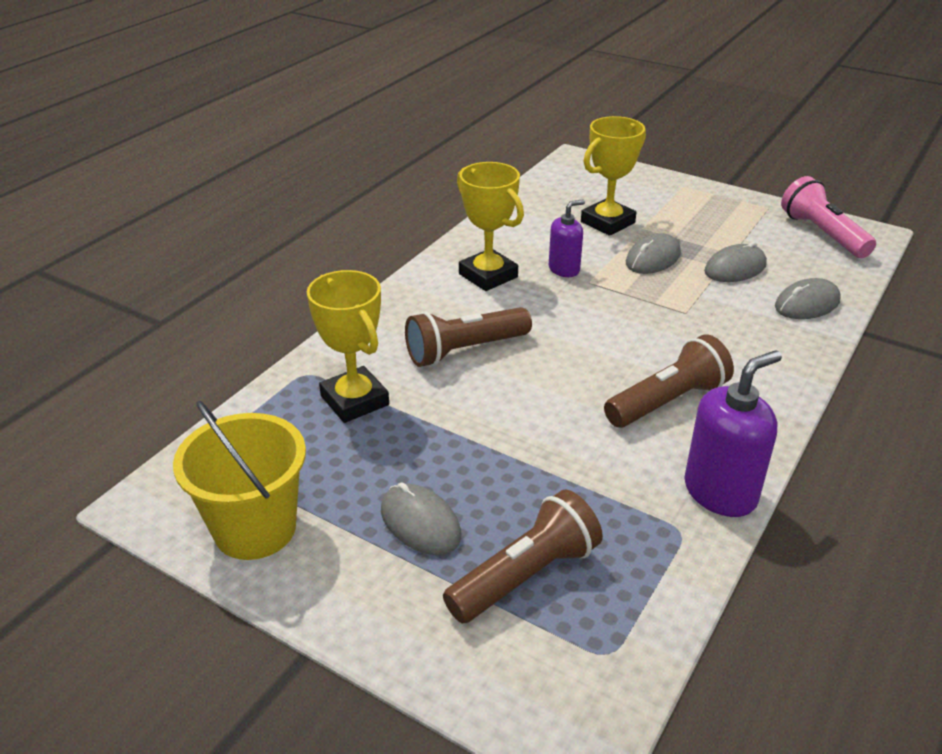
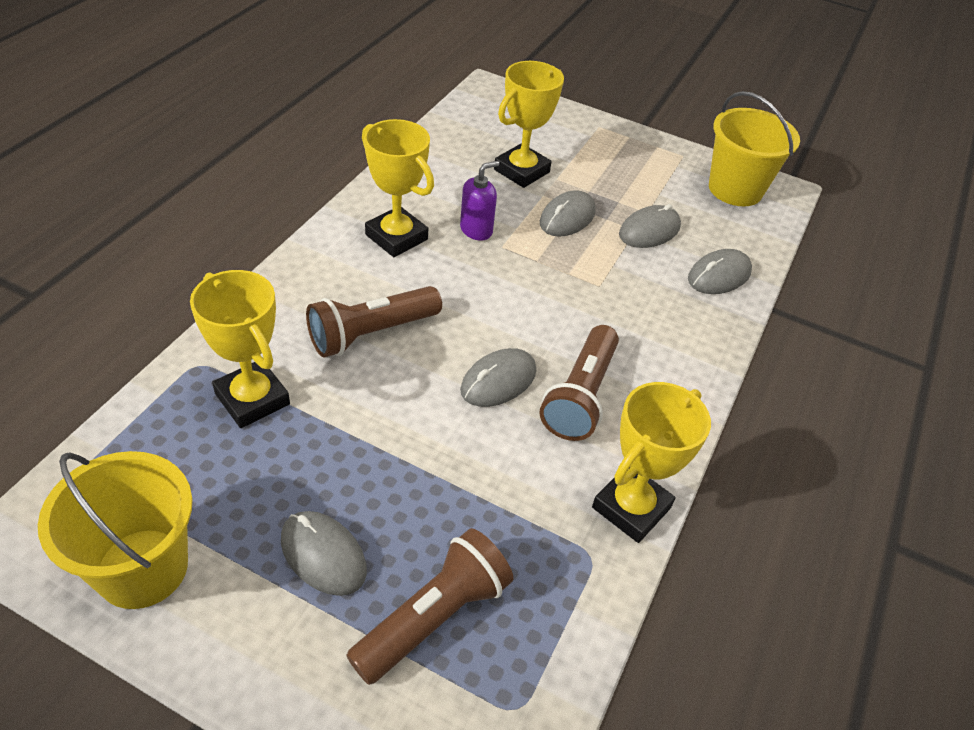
camera: 10 degrees left, 10 degrees up
(586, 388) = (498, 381): none -> grey mouse
(668, 401) = (580, 396): brown flashlight -> brown flashlight turned 150 degrees clockwise
(720, 492) = (631, 507): purple soap dispenser -> yellow trophy
(822, 234) = (735, 189): pink flashlight -> yellow bucket

